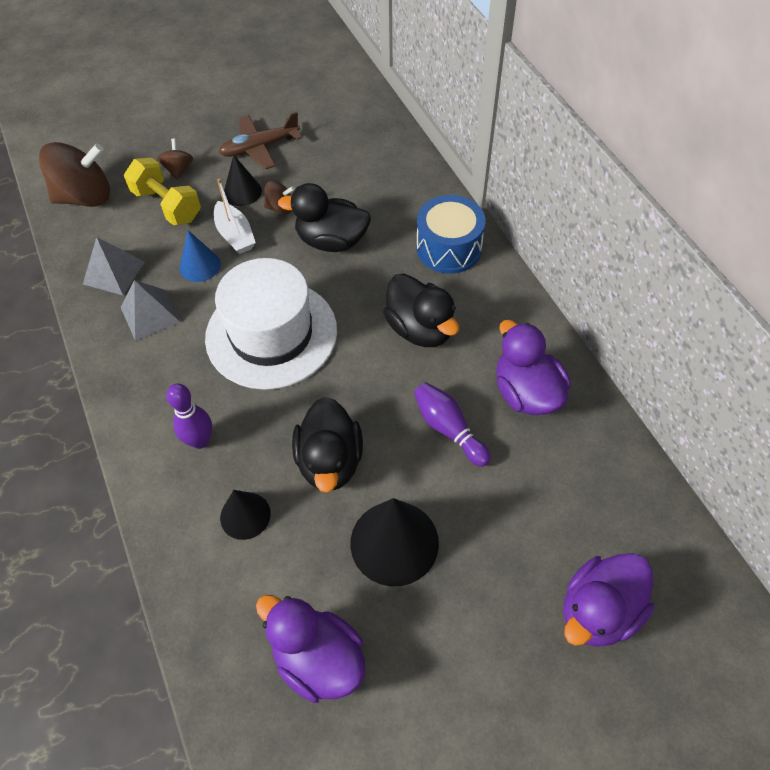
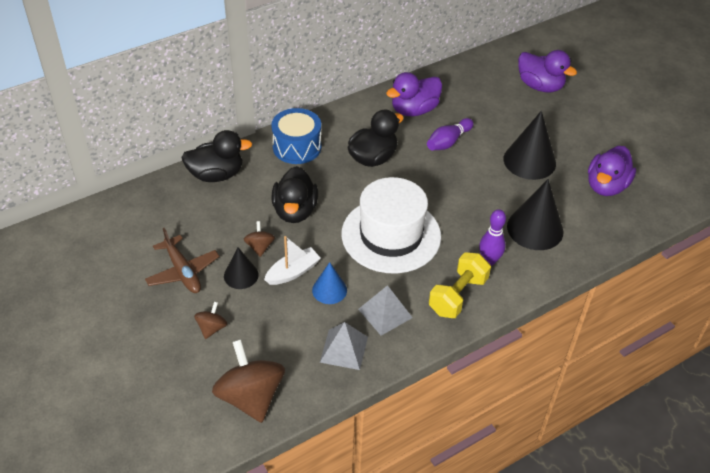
camera: 100 degrees left, 10 degrees down
(167, 205) = (259, 327): yellow dumbbell -> yellow dumbbell (458, 295)
(178, 170) = (212, 328): brown spinning top -> brown spinning top turned 120 degrees clockwise
(245, 515) = (535, 229): black cone -> black cone, size x1.72
(330, 461) = (485, 193): black duck -> black duck (216, 175)

